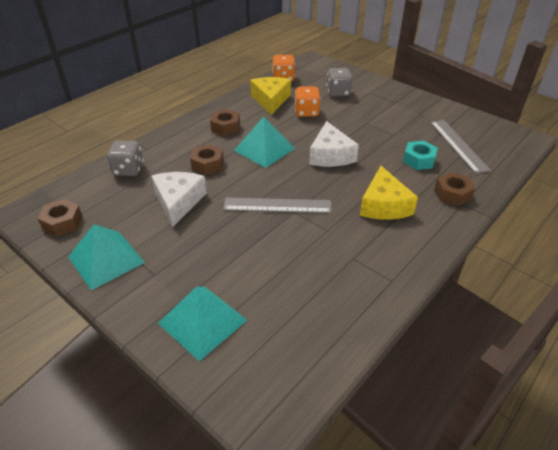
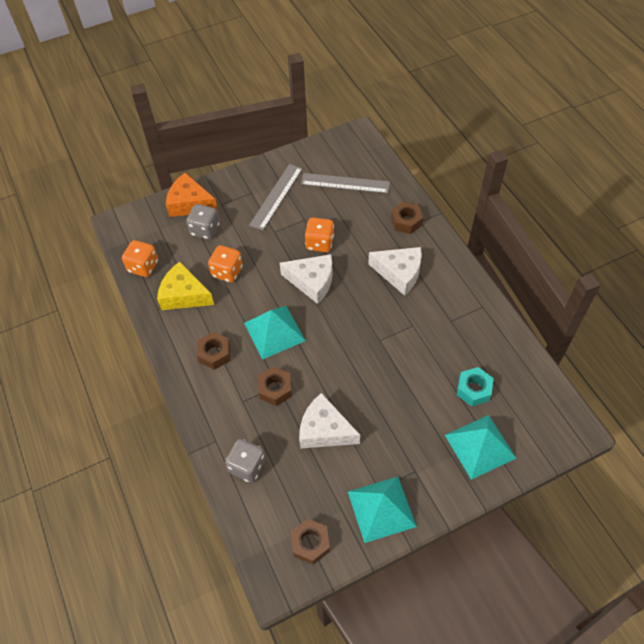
camera: 65 degrees left, 15 degrees up
(277, 205) = (366, 350): grey ruler -> grey ruler (276, 196)
(357, 80) = (189, 203): none -> orange cheese
(376, 149) = (319, 243): none -> orange dice
(384, 205) = (399, 273): yellow cheese -> white cheese
(418, 160) = (352, 221): turquoise nut -> turquoise nut (473, 389)

